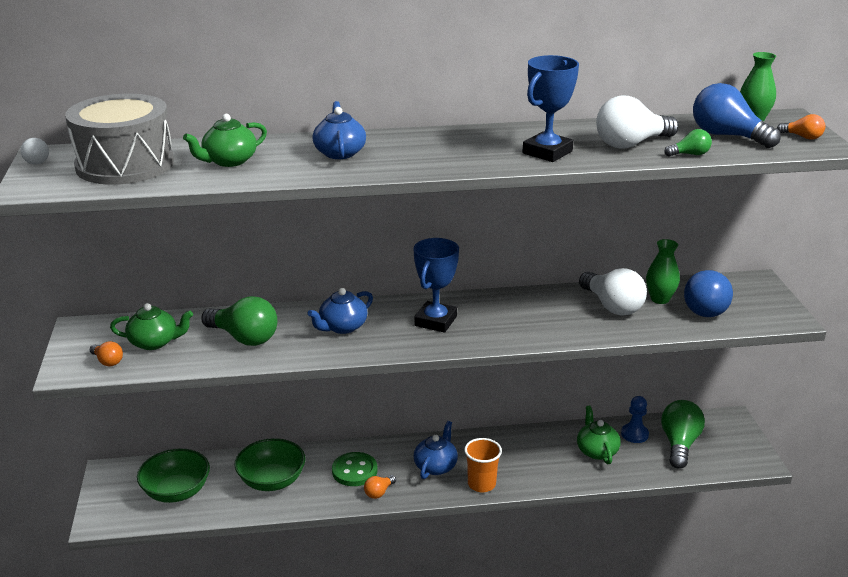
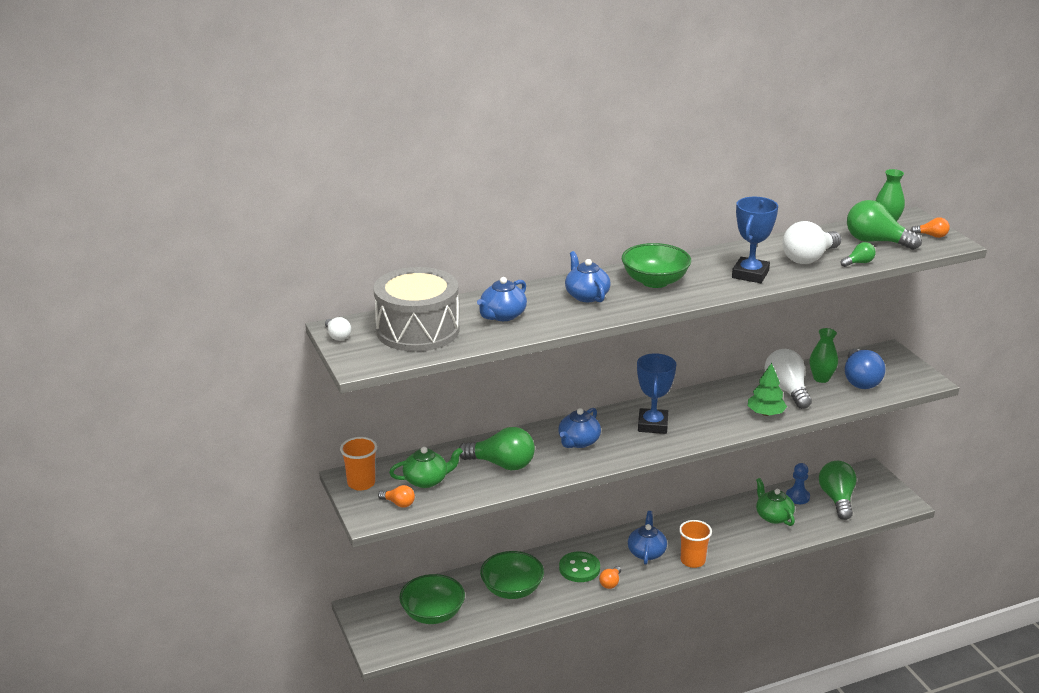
camera: 15 degrees left, 0 degrees up
(87, 335) = (361, 483): none -> orange cup
(229, 161) = (502, 315): green teapot -> blue teapot
(429, 147) = (655, 281): none -> green bowl
(572, 327) = (765, 413): none -> green tree
(612, 306) = (787, 390): white light bulb -> white light bulb turned 150 degrees counterclockwise
(727, 136) = (876, 241): blue light bulb -> green light bulb

